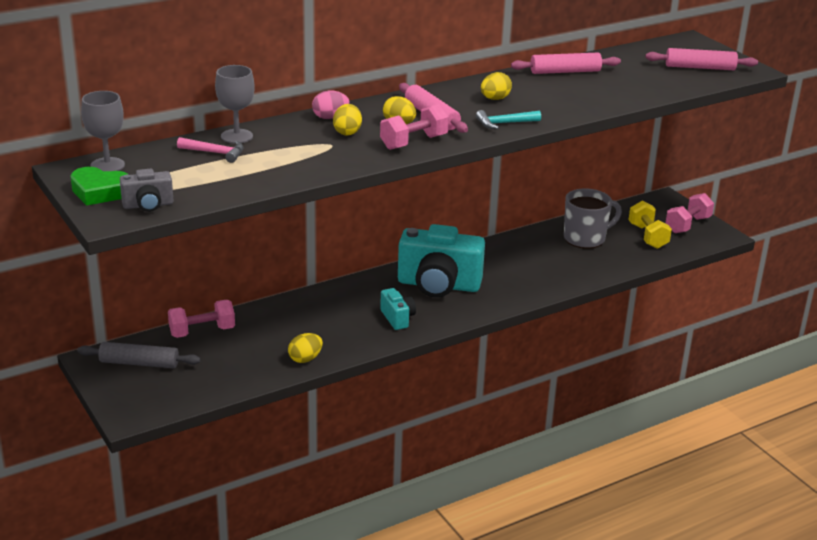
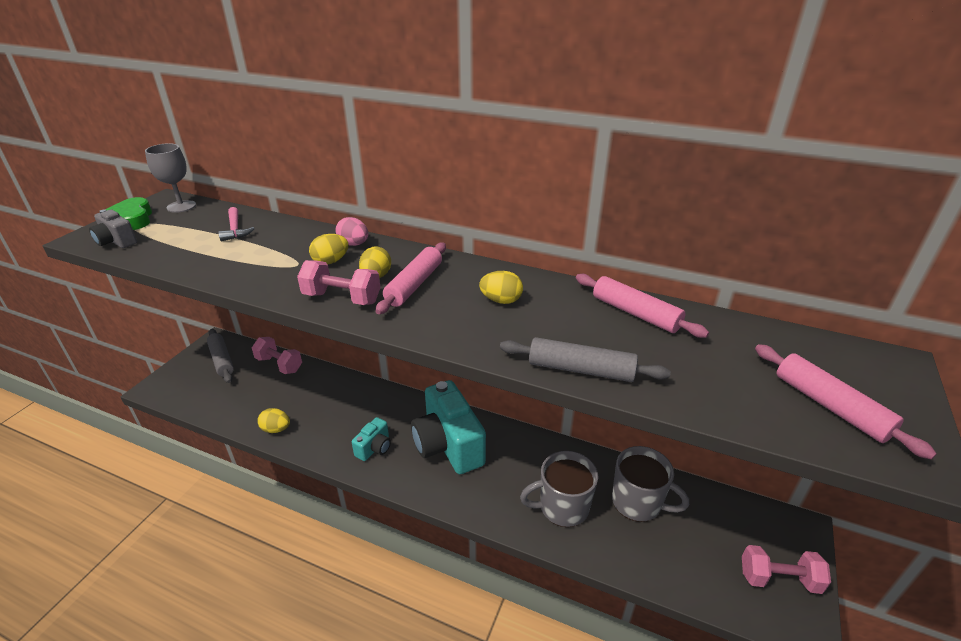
camera: 55 degrees right, 5 degrees up
(236, 136) = (275, 225): grey goblet -> none
(504, 123) = (447, 329): turquoise hammer -> none
(556, 266) = (562, 507): none -> grey mug
(598, 105) = (581, 369): none -> grey rolling pin
(647, 236) = (706, 553): yellow dumbbell -> none

